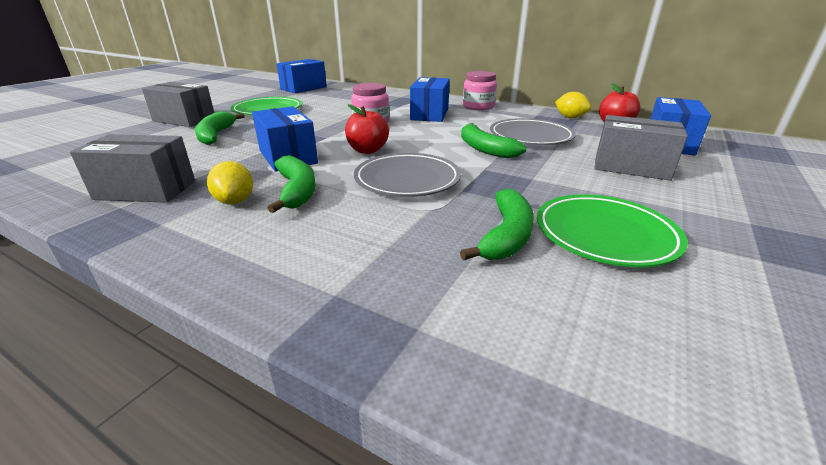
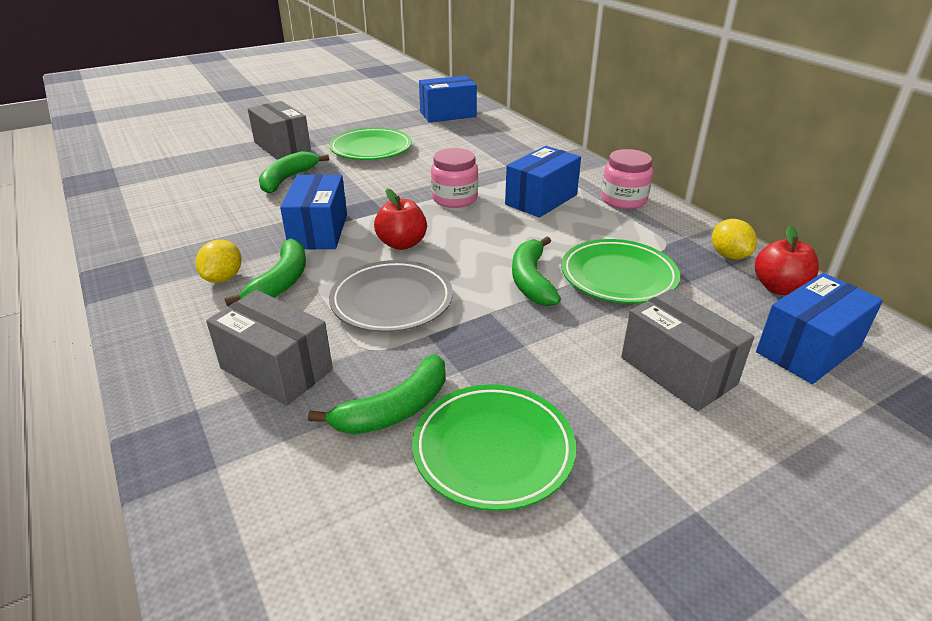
camera: 30 degrees right, 5 degrees up
(146, 190) = (174, 241): grey box -> grey box (276, 369)
(530, 136) = (618, 276): grey plate -> green plate

